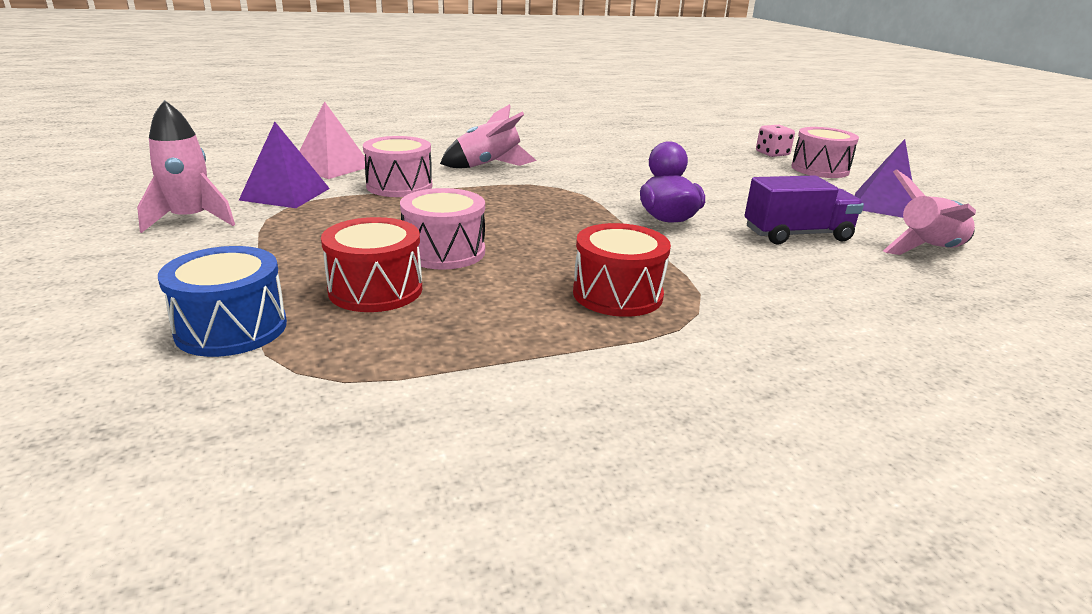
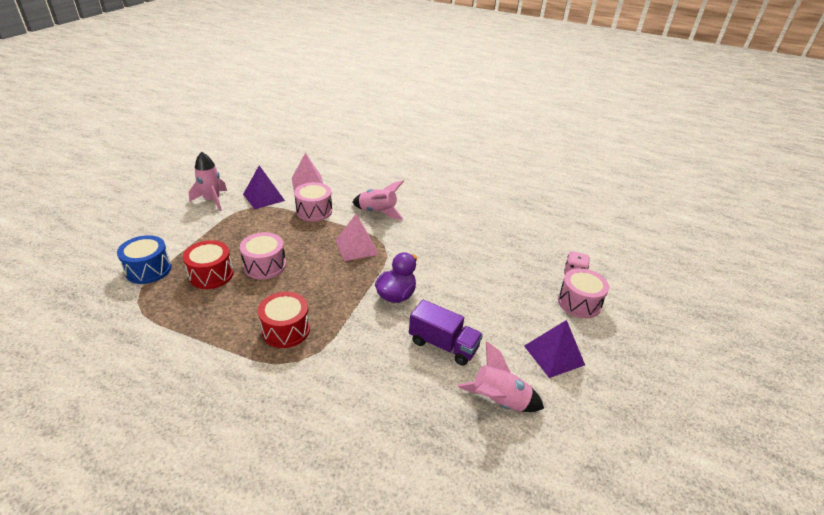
camera: 40 degrees right, 10 degrees up
(530, 198) = (356, 247): none -> pink pyramid

